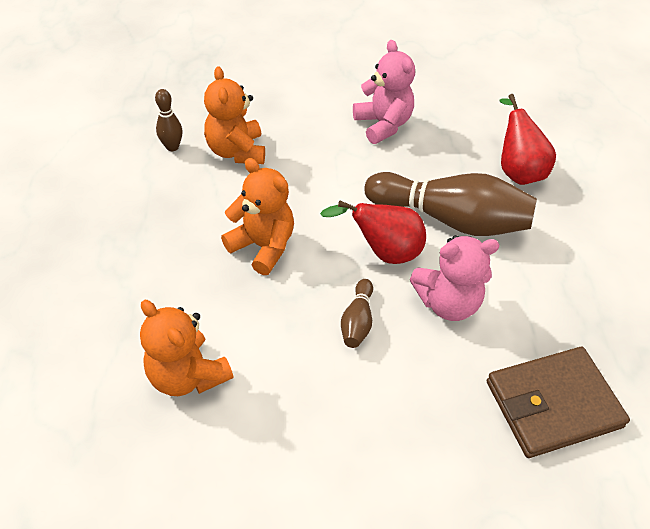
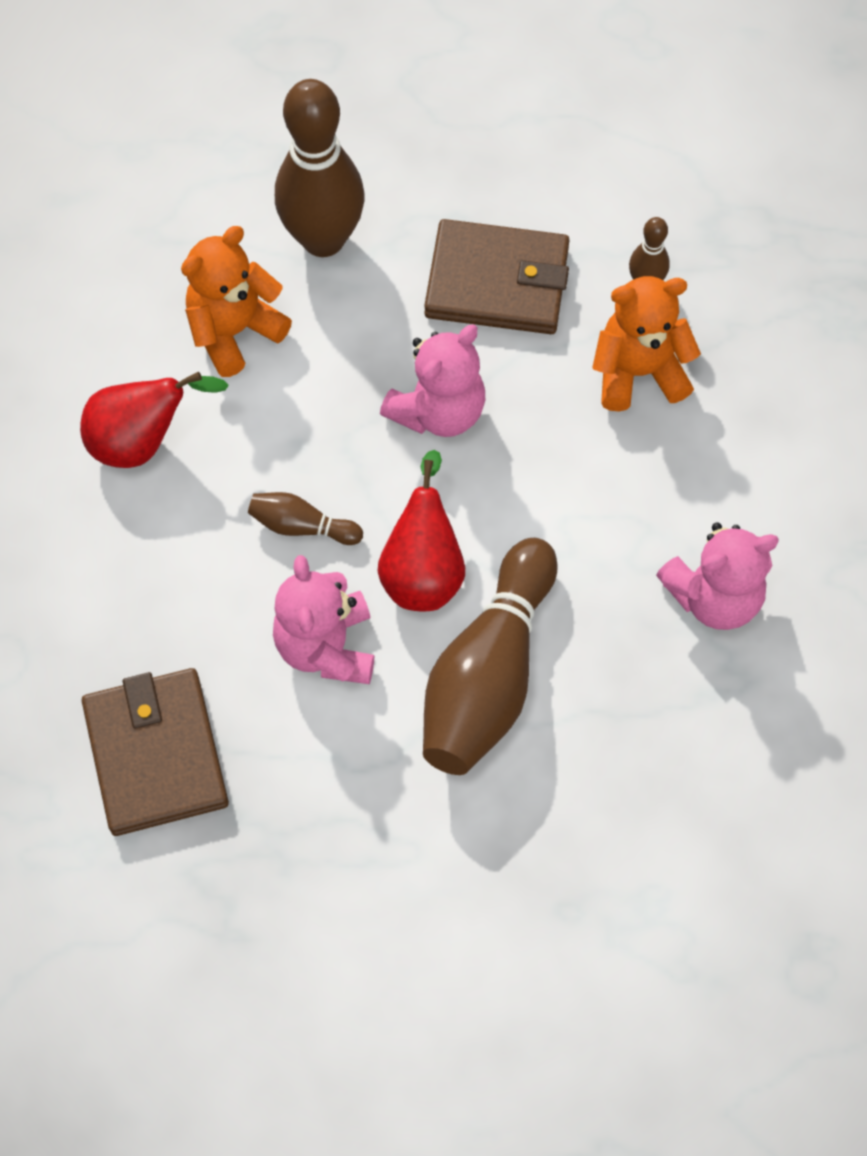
camera: 95 degrees right, 15 degrees up
(108, 318) = (323, 239): none -> brown bowling pin
(162, 217) = (497, 282): none -> brown wallet
(263, 246) = (438, 411): orange teddy bear -> pink teddy bear
(517, 171) = (602, 804): red pear -> red pear (142, 441)

